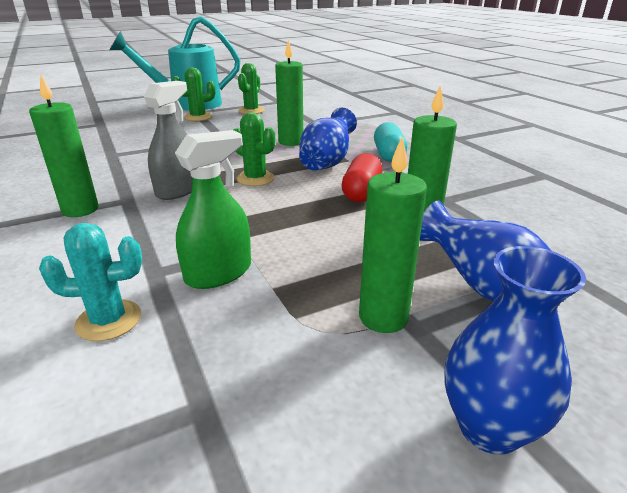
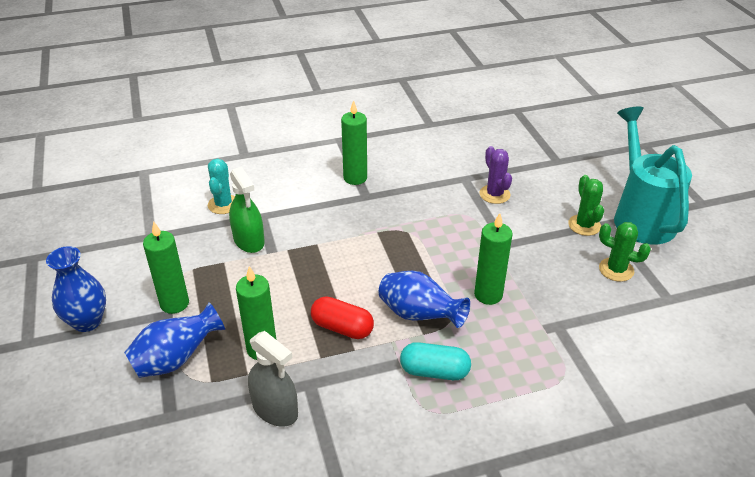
camera: 100 degrees right, 10 degrees up
(145, 143) = (494, 194): none -> purple cactus
(178, 190) = (376, 219): grey spray bottle -> grey spray bottle (275, 409)
(255, 179) = (390, 263): green cactus -> none

